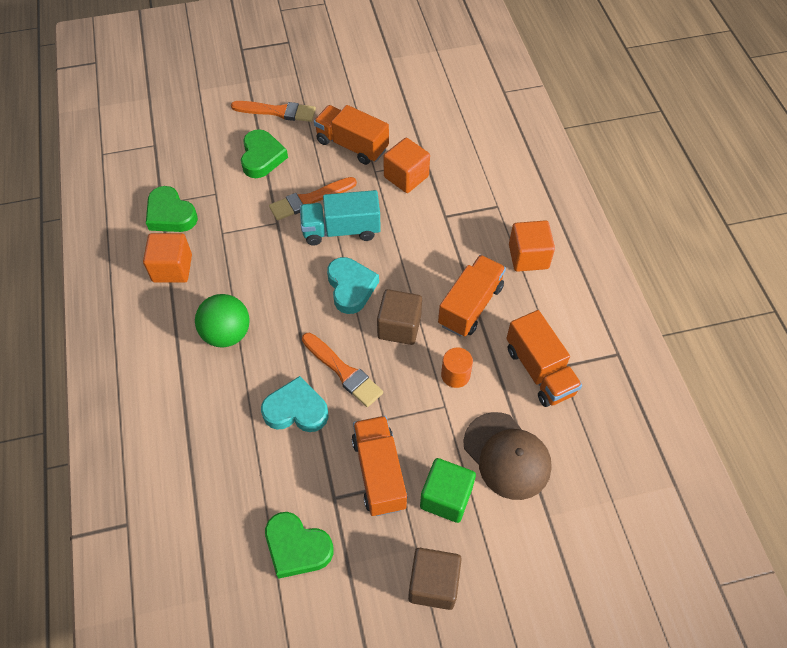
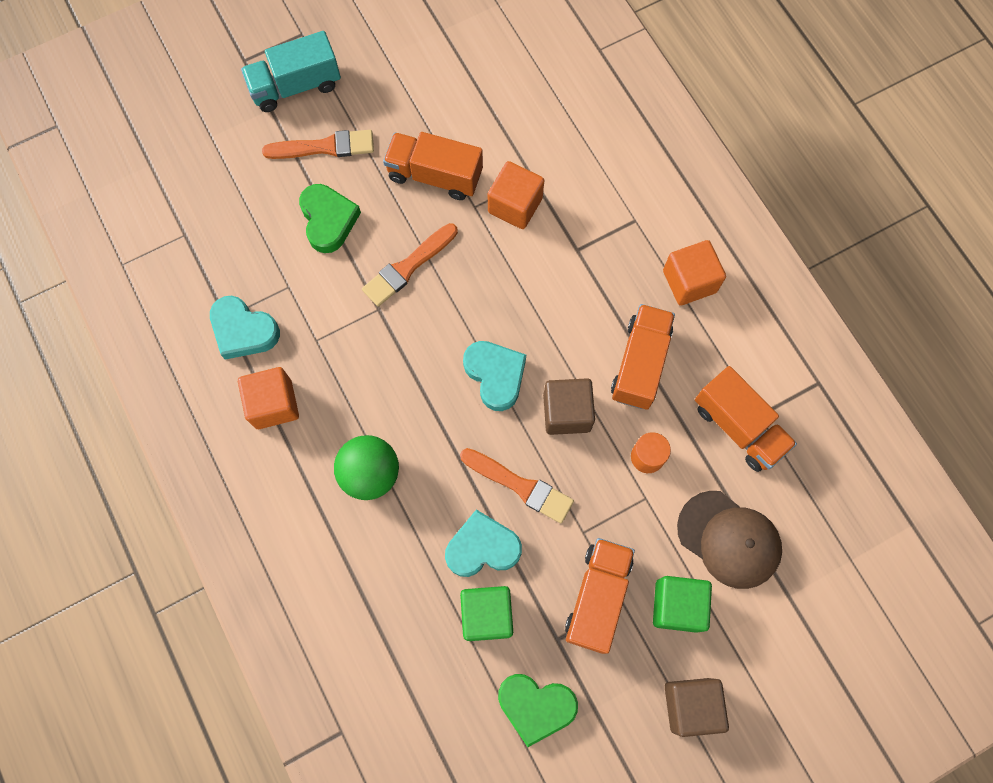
camera: 15 degrees left, 15 degrees up
(170, 214) = (243, 330): green heart -> turquoise heart
(281, 463) = (487, 615): none -> green cube
(341, 230) = (459, 300): turquoise truck -> turquoise truck (296, 86)
(379, 473) = (597, 597): orange truck -> orange truck turned 45 degrees clockwise

